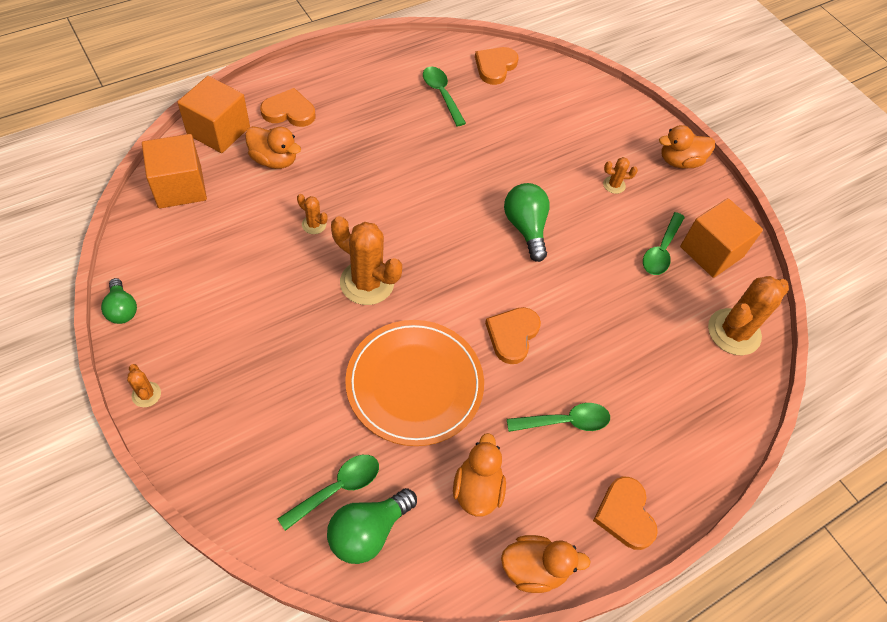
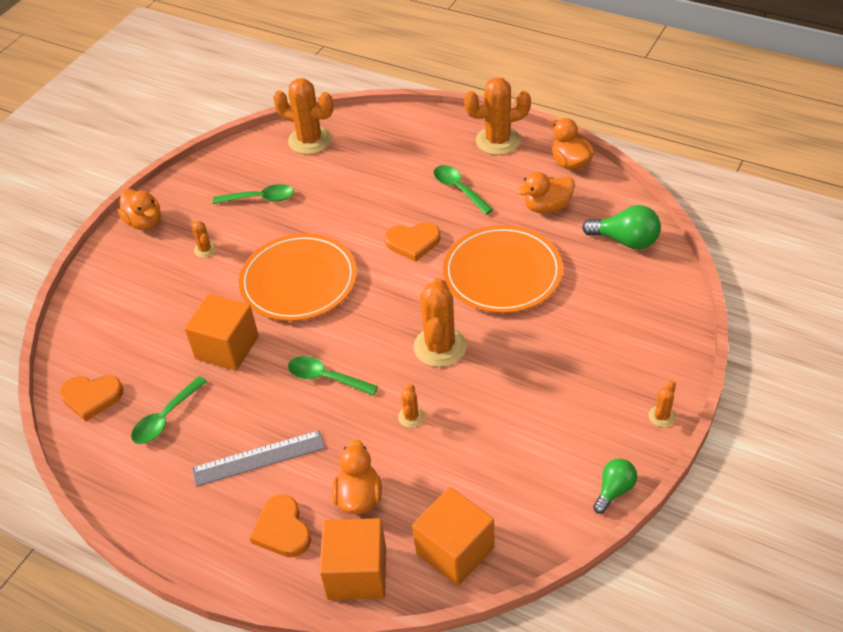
camera: 110 degrees left, 10 degrees down
(337, 488) = (615, 269): green spoon -> green spoon (326, 378)
(359, 125) = (258, 458): none -> grey ruler
(526, 228) = (299, 281): green light bulb -> orange plate
(625, 514) = (498, 141): orange heart -> orange cactus
(711, 252) = (239, 173): orange cube -> orange cube (227, 347)

